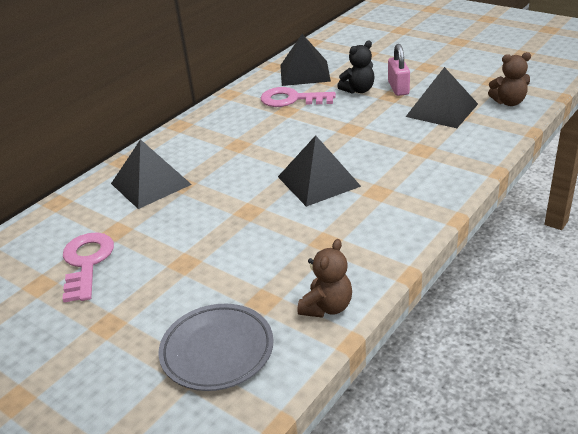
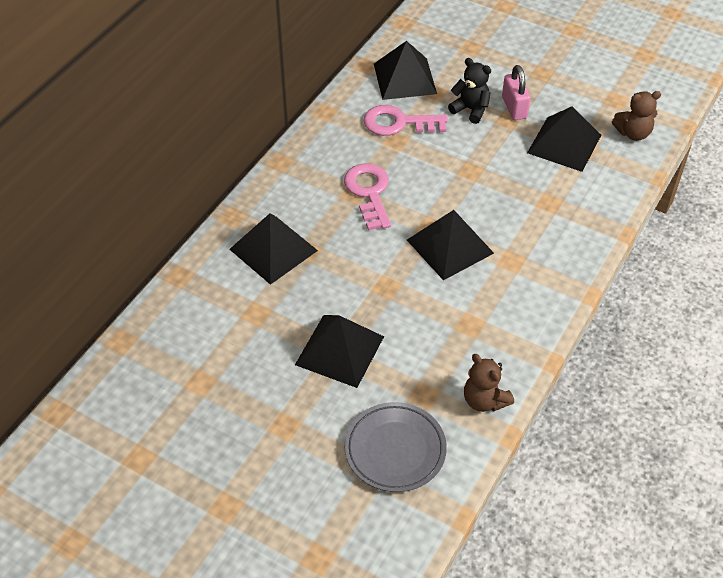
camera: 10 degrees left, 15 degrees up
(87, 262) = (239, 354): pink key -> pink key (369, 192)
(186, 261) = (339, 350): none -> black pyramid
(327, 307) = (484, 400): brown teddy bear -> brown teddy bear turned 120 degrees clockwise
(358, 90) = (470, 110): black teddy bear -> black teddy bear turned 105 degrees counterclockwise

